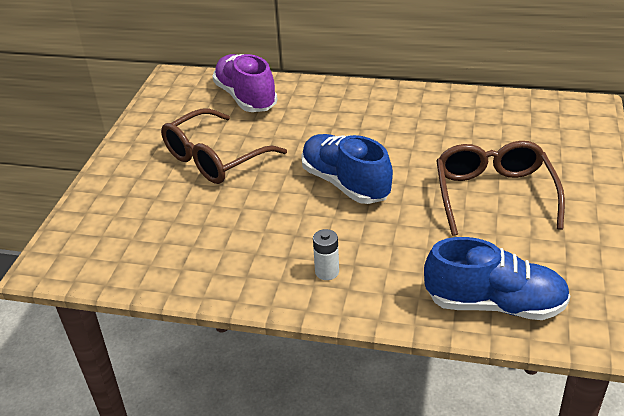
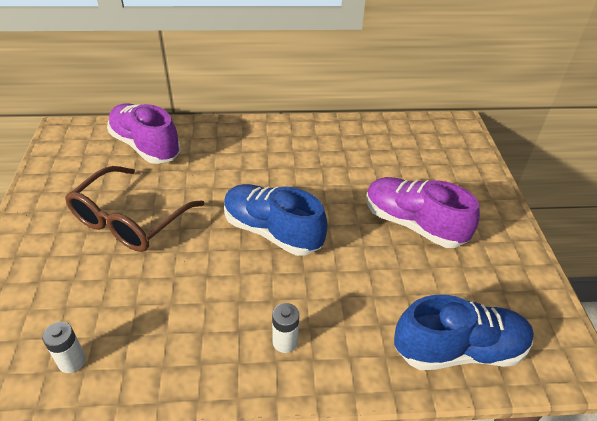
camera: 20 degrees left, 5 degrees up
(140, 257) = (72, 361): none -> white battery
(493, 194) = (413, 224): brown glasses -> purple shoe

